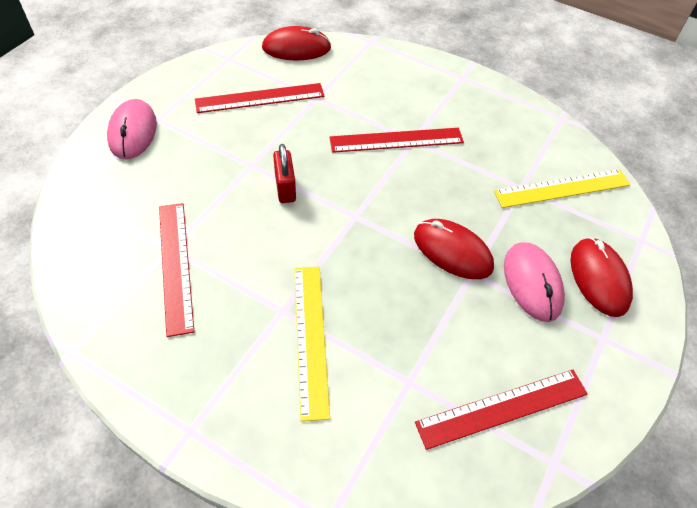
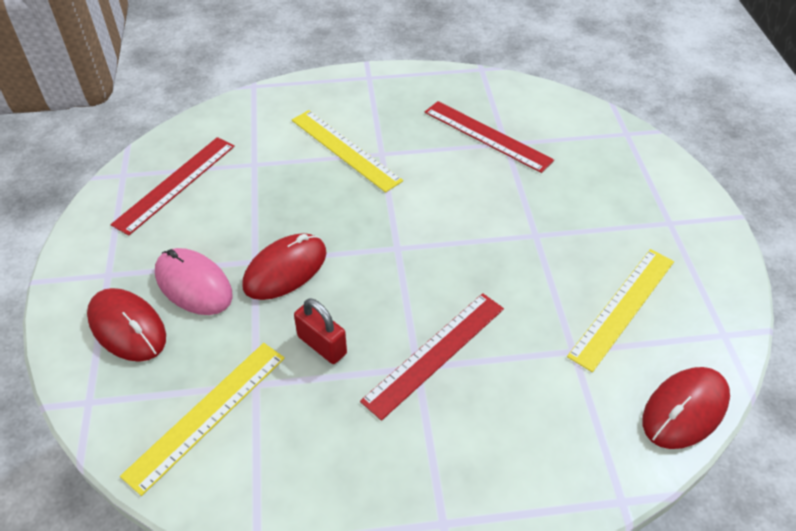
camera: 145 degrees right, 5 degrees down
(133, 132) = (667, 198): pink mouse -> none
(260, 98) = (623, 307): red ruler -> yellow ruler
(285, 187) = (482, 234): red padlock -> red padlock (322, 345)
(452, 251) = (285, 269): red mouse -> red mouse turned 45 degrees counterclockwise

